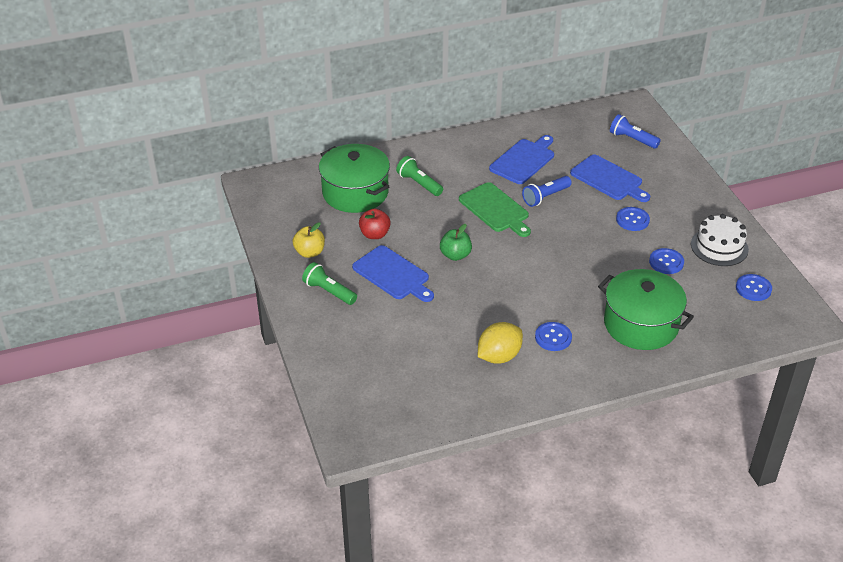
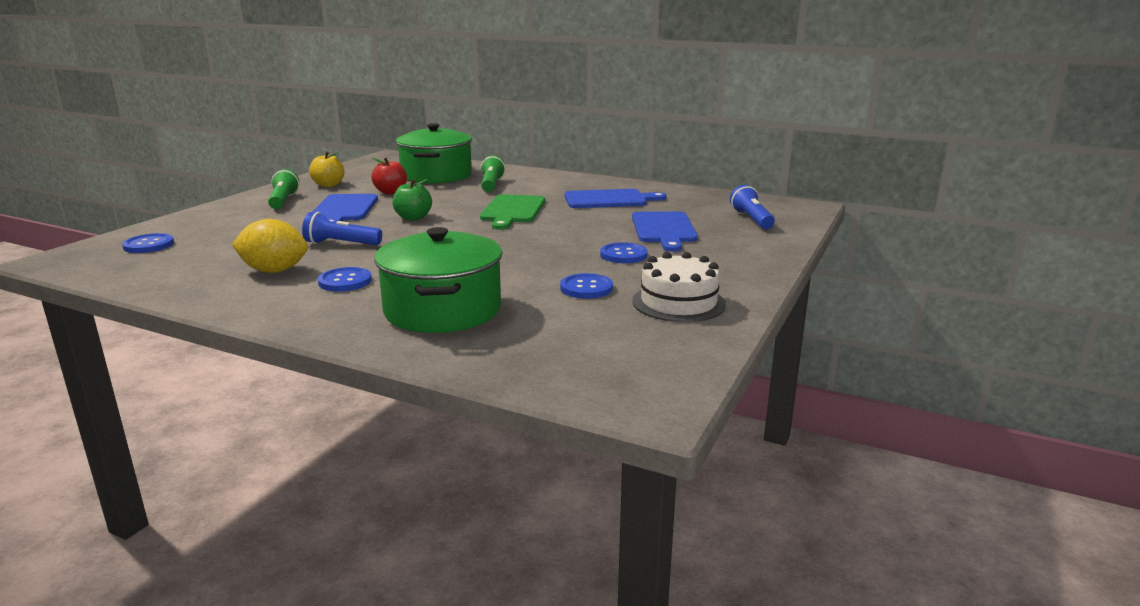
camera: 45 degrees right, 20 degrees down
(545, 197) = (574, 219): blue flashlight -> blue flashlight (341, 244)
(753, 288) = (642, 345): blue button -> blue button (148, 245)

